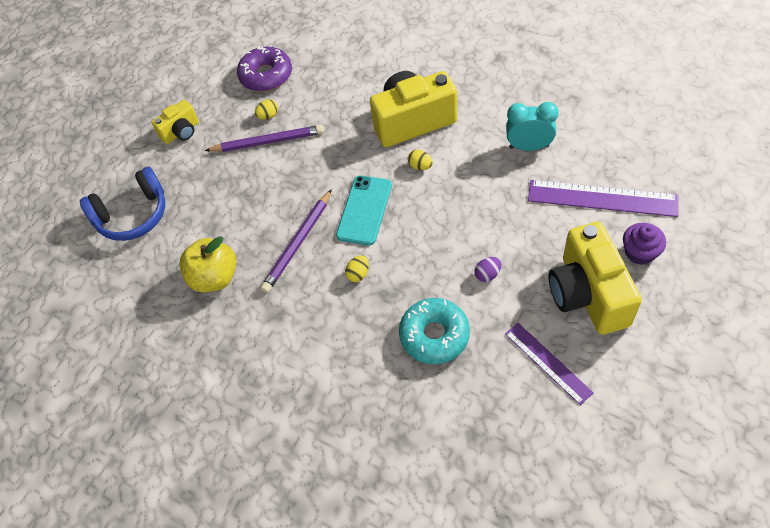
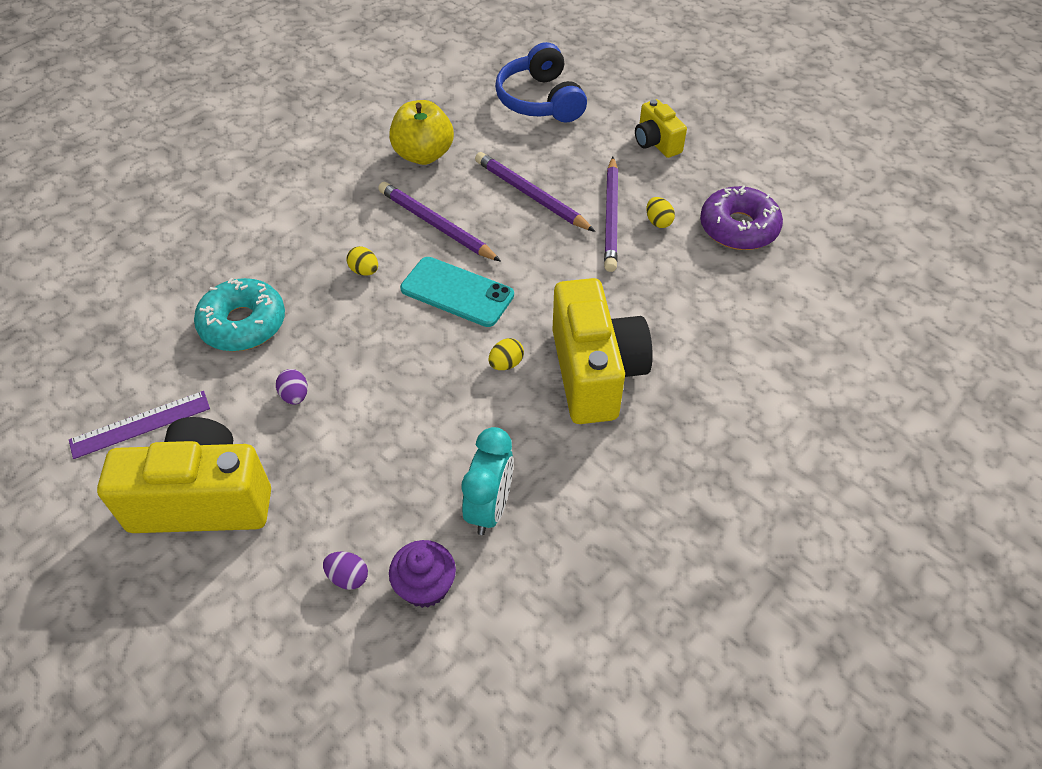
camera: 95 degrees right, 5 degrees down
(253, 193) = (531, 195): none -> purple pencil
(602, 198) = (348, 577): purple ruler -> purple egg
(640, 252) = (229, 592): purple cupcake -> purple cupcake (425, 586)

